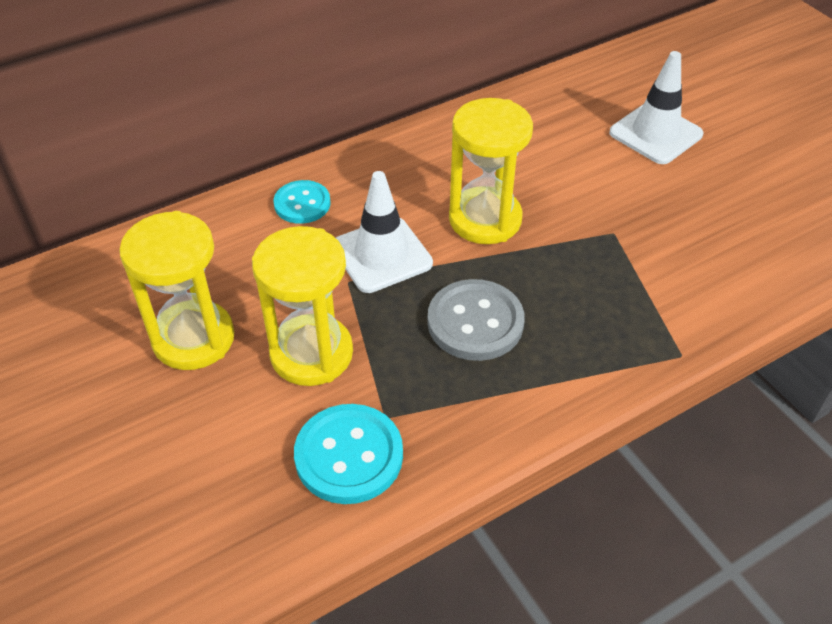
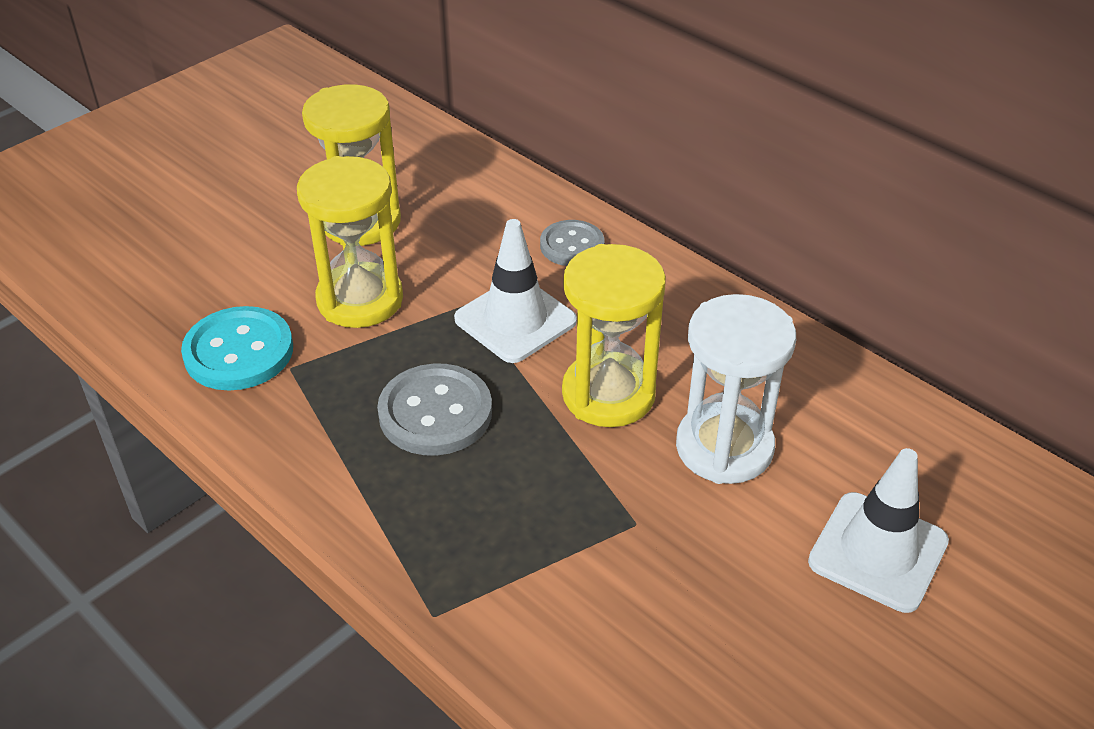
camera: 75 degrees right, 5 degrees down
(302, 204) = (572, 245): turquoise button -> grey button
(554, 175) = (724, 447): none -> white hourglass

